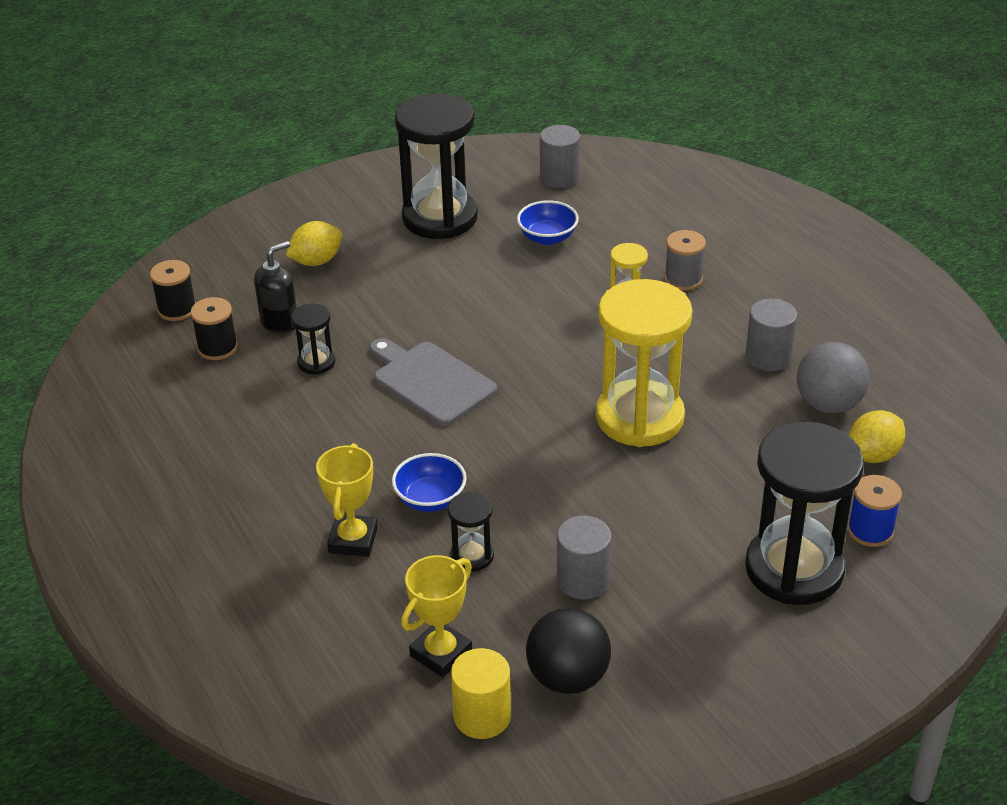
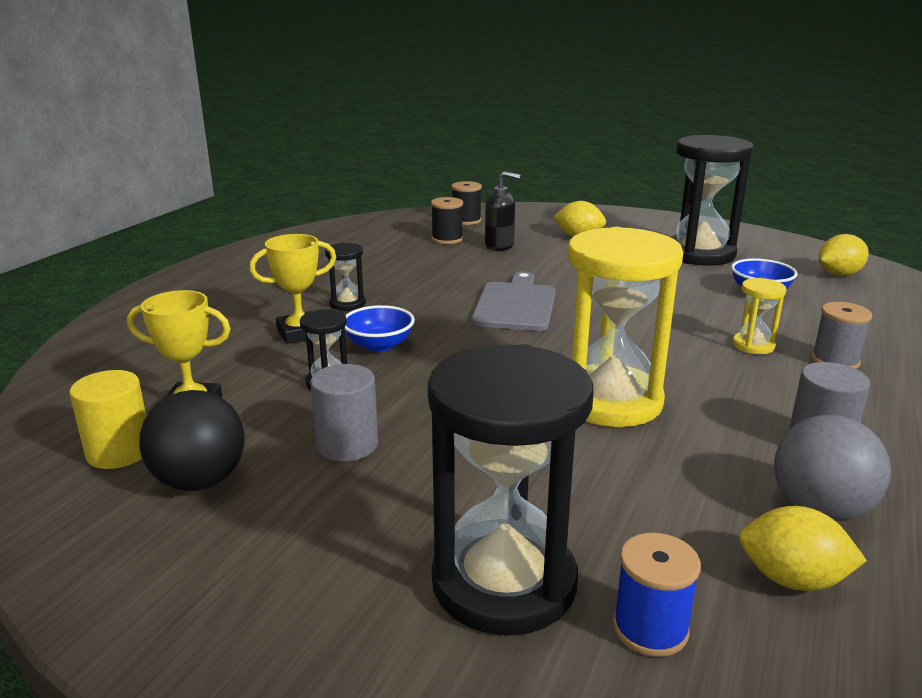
camera: 55 degrees right, 15 degrees down
(316, 362) = (477, 266): black hourglass -> black hourglass (347, 303)
(559, 177) = (838, 274): grey cylinder -> yellow lemon

